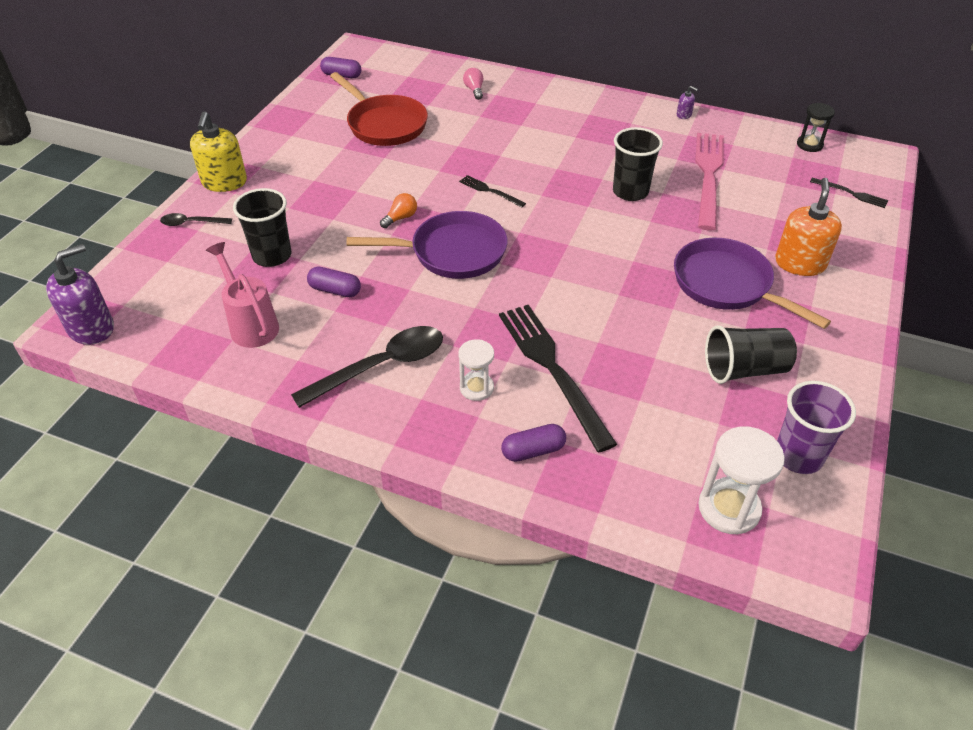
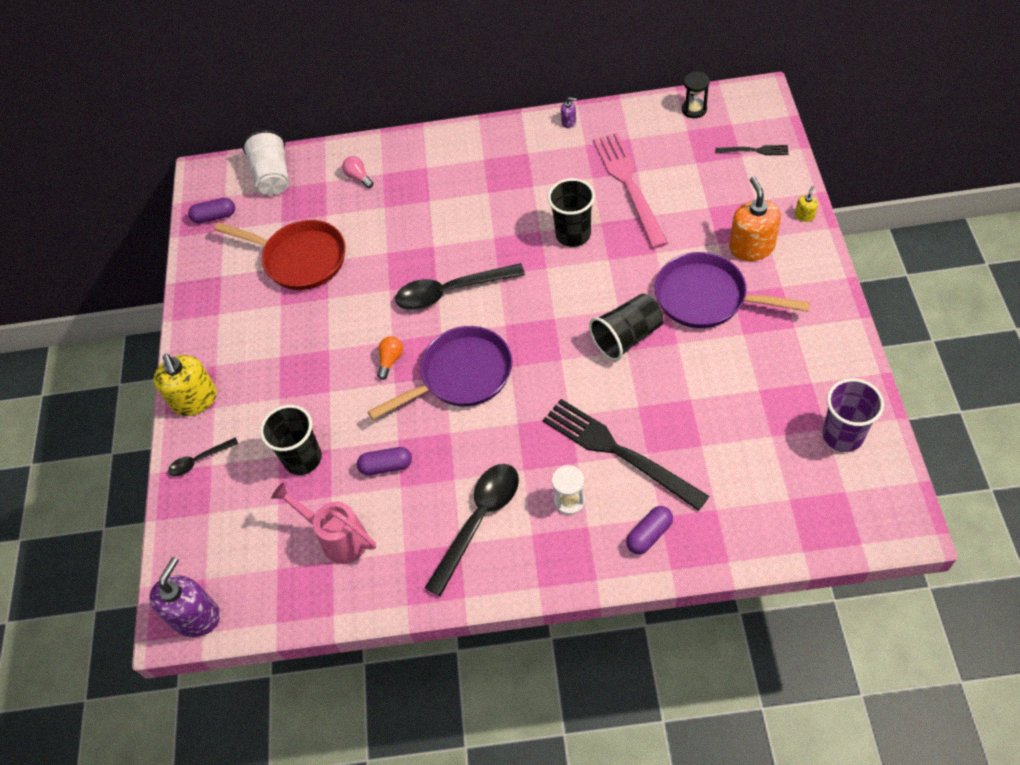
camera: 20 degrees left, 10 degrees up
(407, 67) = (273, 176): none -> white cup
(490, 191) = (450, 292): black fork -> black spoon
(729, 508) = (818, 507): white hourglass -> none
(744, 369) = (764, 375): black cup -> black cup (627, 337)
(872, 259) = (804, 216): none -> yellow soap dispenser

